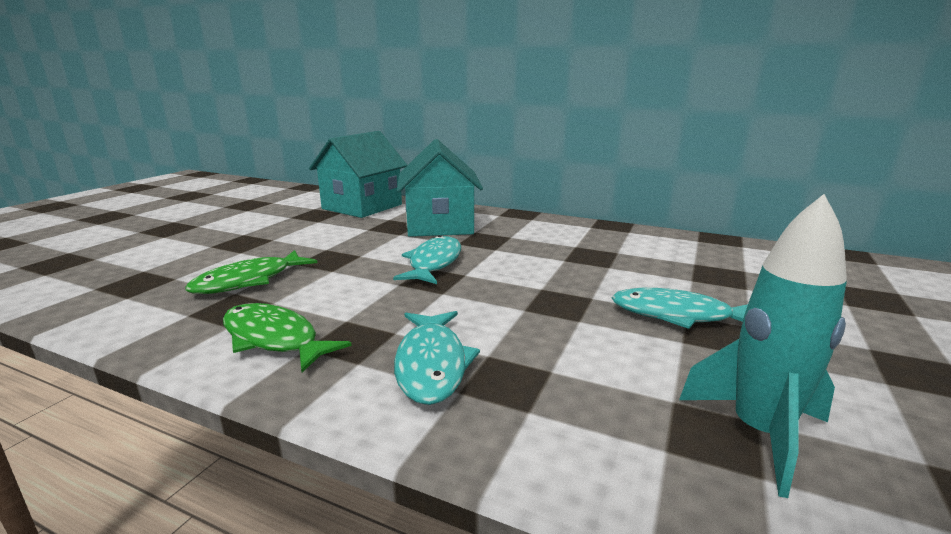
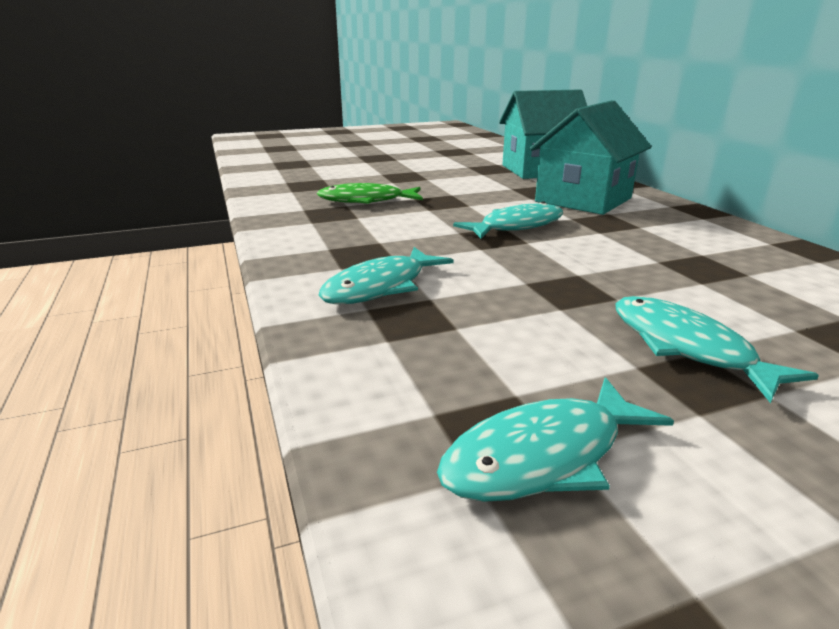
camera: 45 degrees right, 5 degrees up
(274, 339) = (321, 237): green fish -> none
(759, 434) = (543, 456): turquoise rocket -> turquoise fish

